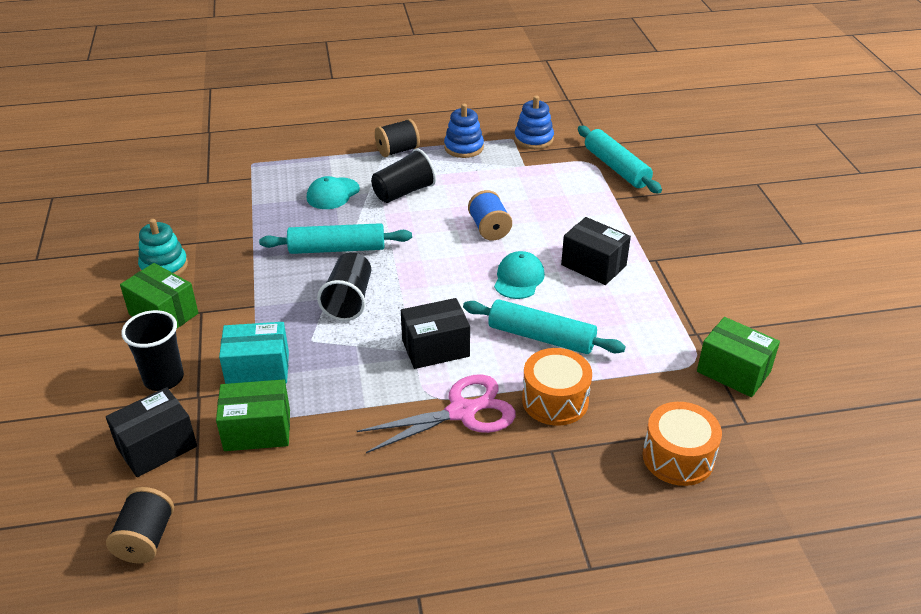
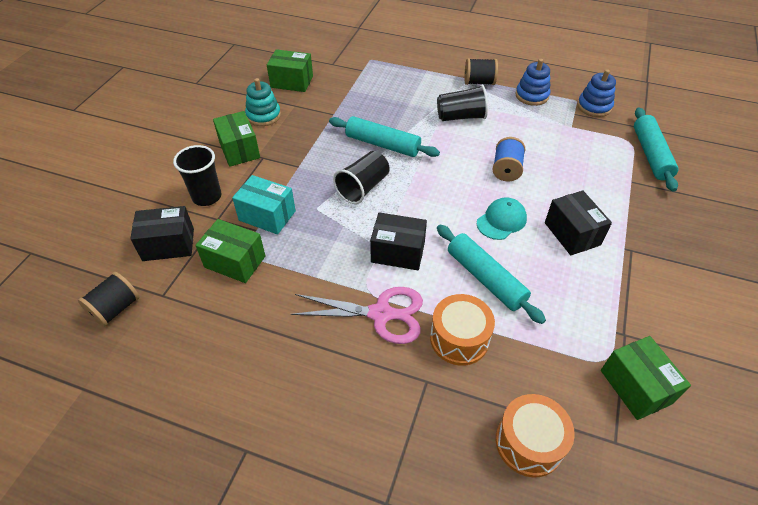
camera: 30 degrees right, 10 degrees up
(170, 217) = (292, 82): none -> green box
(333, 194) = (409, 100): turquoise cap -> none

